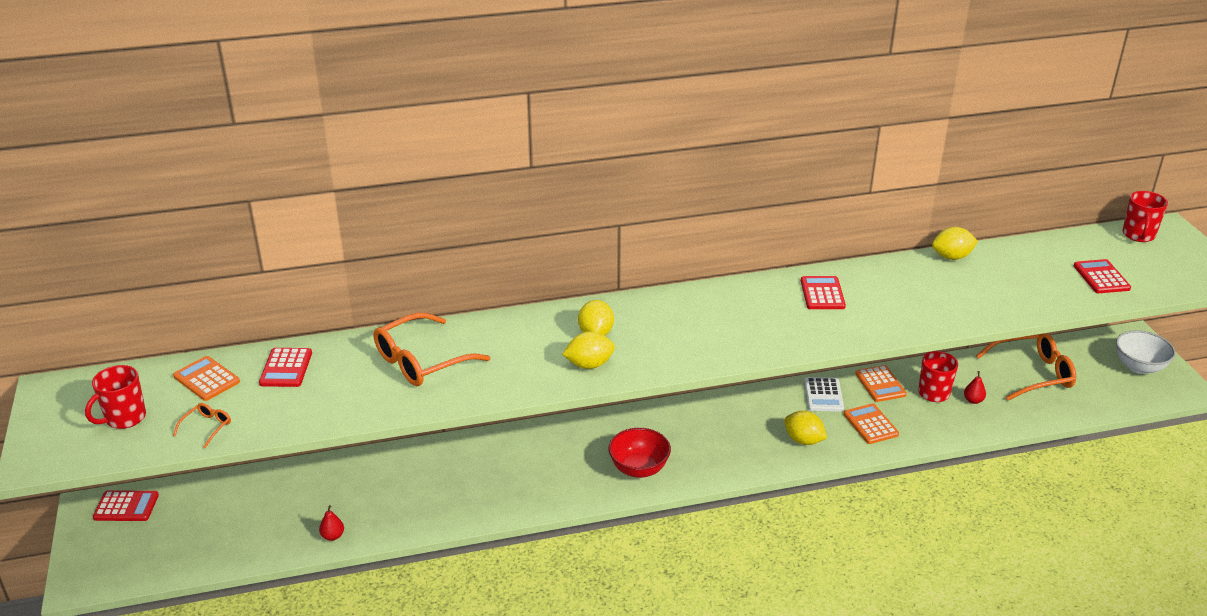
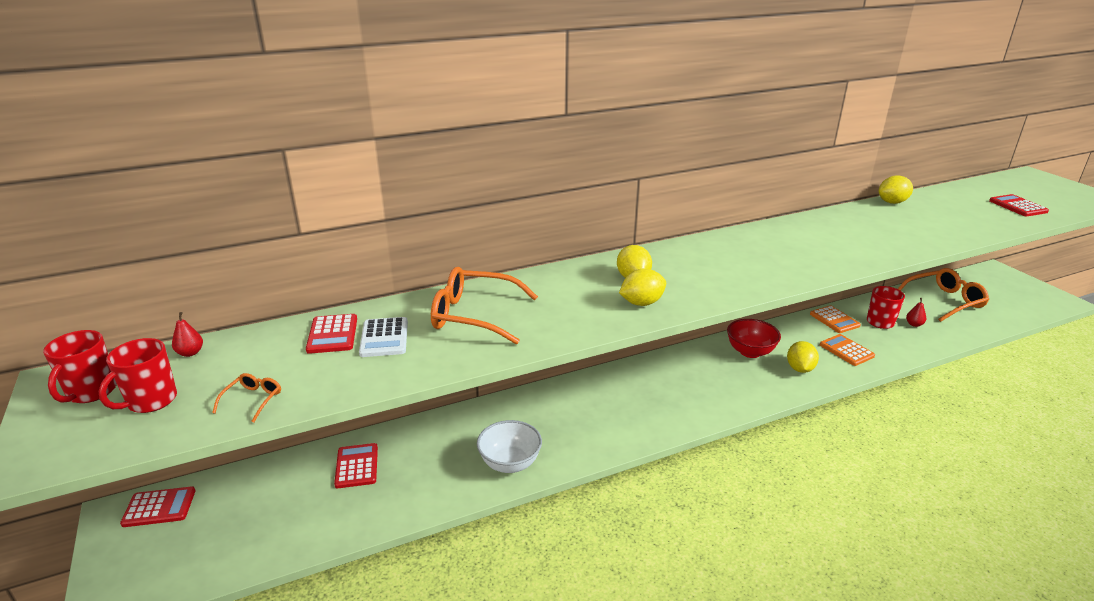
camera: 10 degrees left, 5 degrees down
(206, 379) = (245, 353): orange calculator -> none
(333, 536) = (393, 509): red pear -> red pear (190, 353)
(421, 361) = (474, 315): orange glasses -> orange glasses turned 60 degrees clockwise
(639, 469) = (671, 408): red bowl -> red bowl (750, 352)
(803, 440) = (800, 369): yellow lemon -> yellow lemon turned 75 degrees clockwise
(822, 294) = (811, 233): red calculator -> red calculator (357, 466)
(823, 395) = (794, 332): white calculator -> white calculator (384, 338)
(1138, 235) = (1016, 180): red mug -> red mug (91, 392)
(1139, 367) = (1017, 289): white bowl -> white bowl (510, 463)

